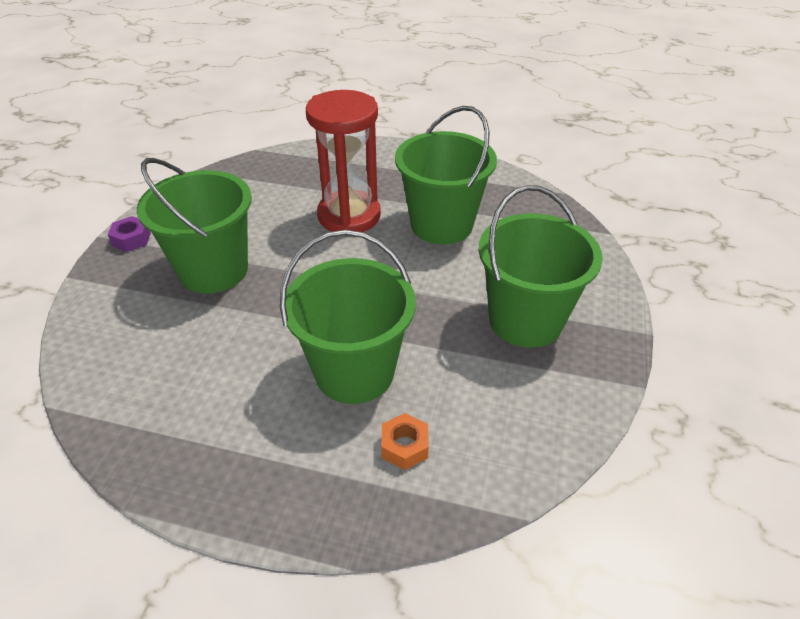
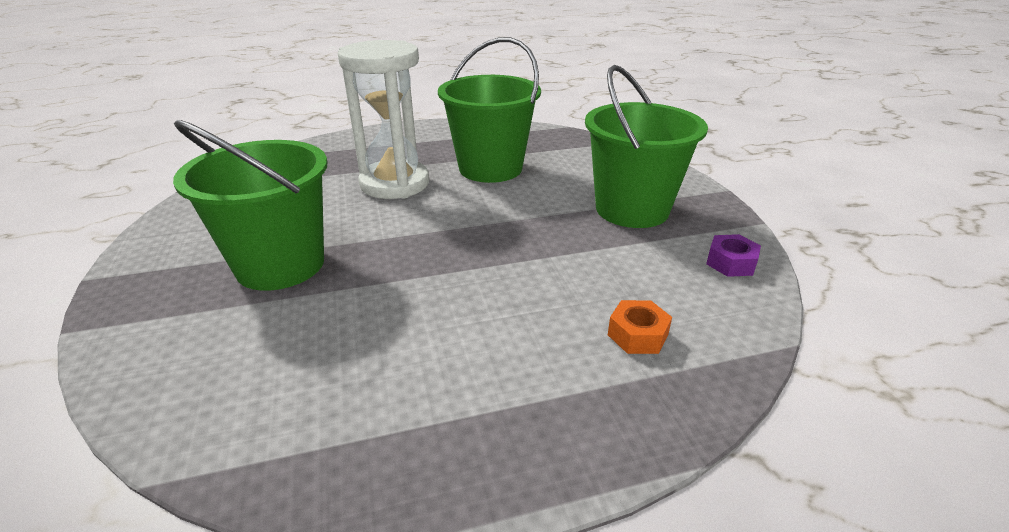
camera: 30 degrees left, 10 degrees down
(131, 239) = (139, 269): purple nut -> purple nut (730, 263)
(349, 216) = (395, 184): red hourglass -> white hourglass
(354, 372) = (525, 295): green bucket -> none

